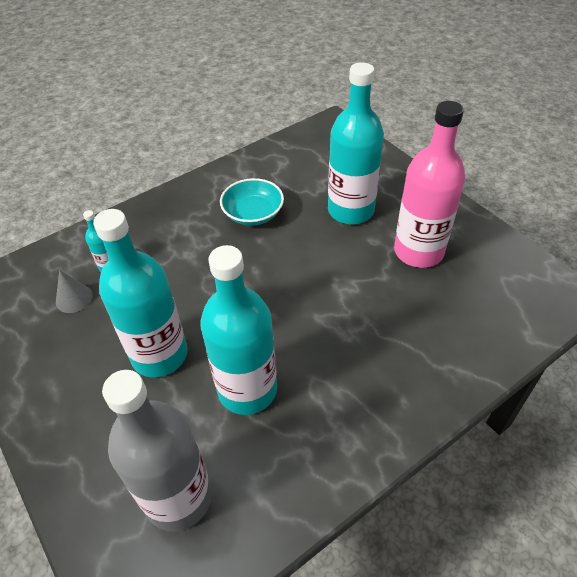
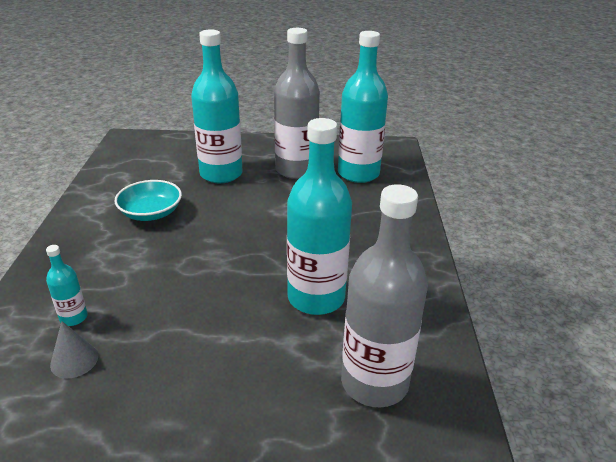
camera: 55 degrees left, 15 degrees down
(159, 355) = (222, 330): turquoise bottle -> turquoise bottle (358, 173)
(418, 251) = (296, 170): pink bottle -> grey bottle

